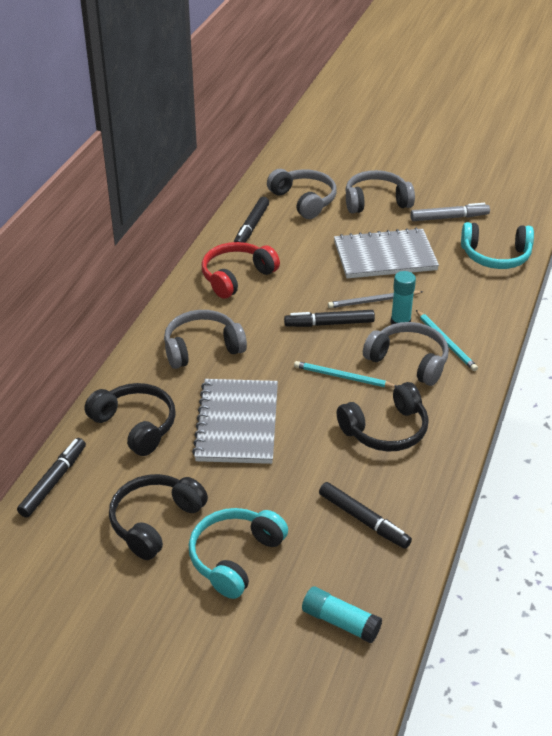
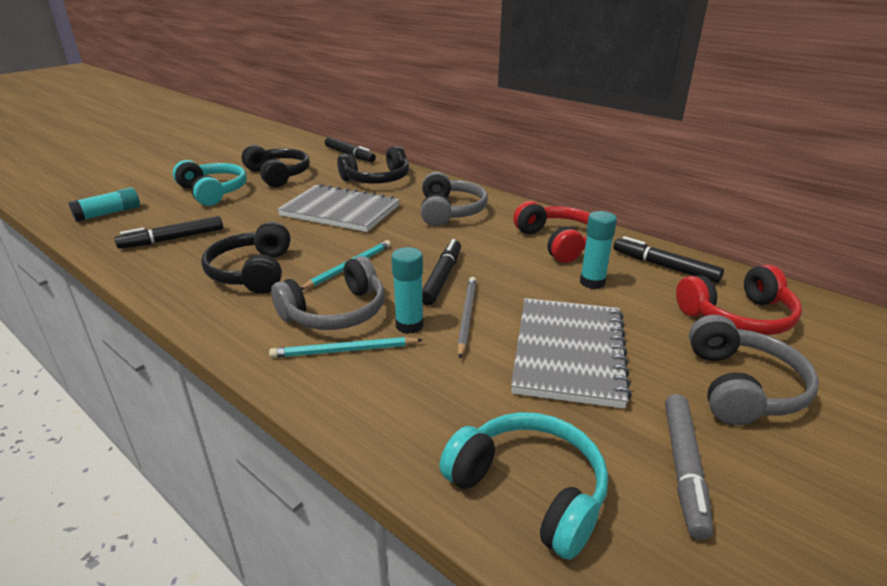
camera: 110 degrees right, 10 degrees down
(294, 255) = (592, 282): none -> turquoise glue stick
(304, 200) = (738, 317): grey headphones -> red headphones
(495, 256) = (529, 490): turquoise headphones -> turquoise headphones turned 105 degrees clockwise

